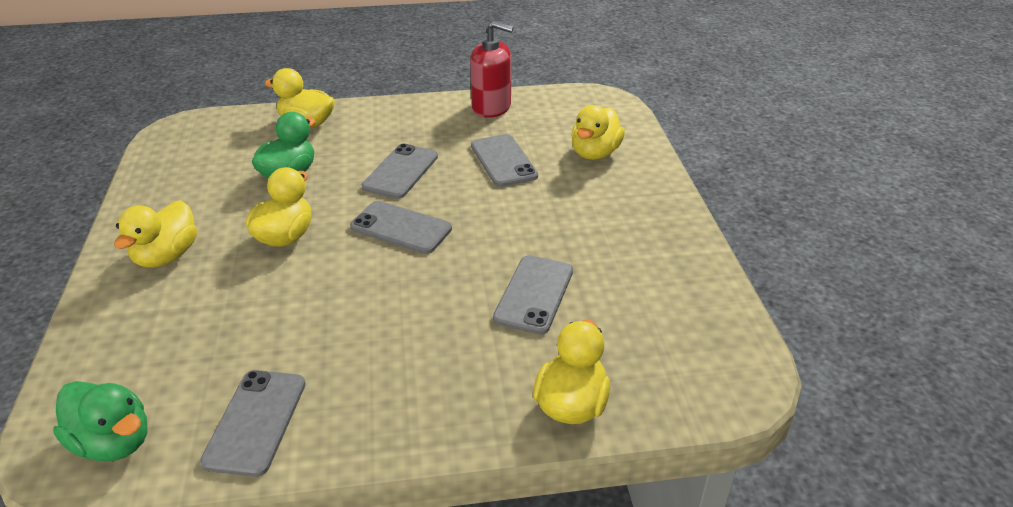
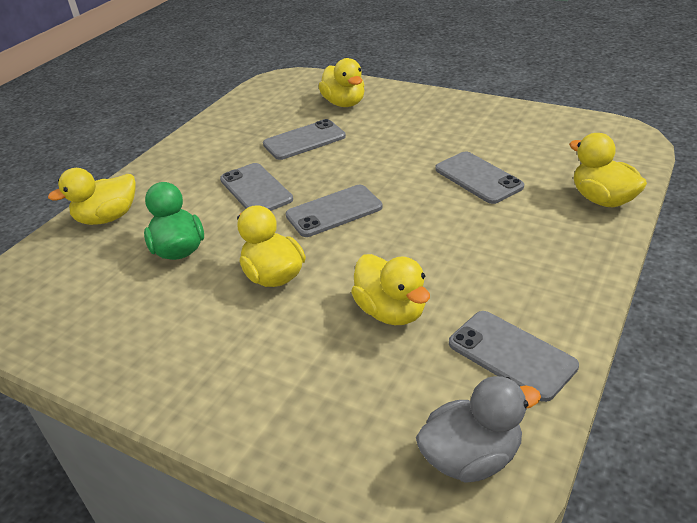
camera: 50 degrees left, 0 degrees up
(113, 442) = (471, 457): green duck -> grey duck
(167, 256) = (215, 360): yellow duck -> yellow duck (391, 311)
(491, 107) = (225, 123): red soap dispenser -> none
(503, 161) = (304, 140): grey phone -> grey phone turned 45 degrees counterclockwise

